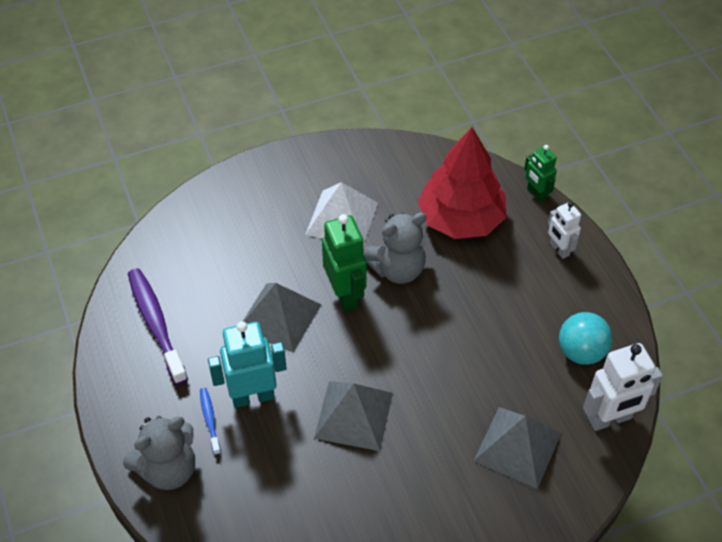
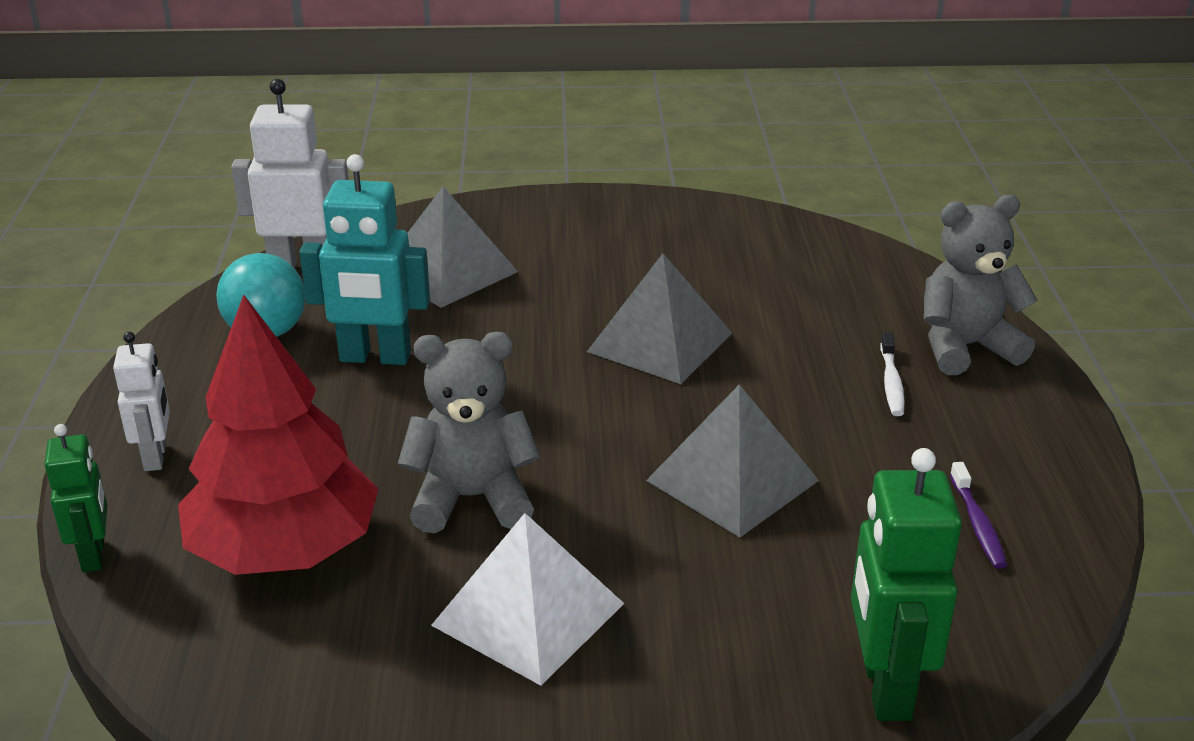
camera: 160 degrees left, 20 degrees down
(156, 323) = (977, 524): purple toothbrush -> purple toothbrush, size x0.49
(210, 419) = (891, 382): blue toothbrush -> white toothbrush
(253, 396) = (813, 393): turquoise robot -> turquoise robot (375, 357)
(345, 294) = (593, 484): green robot -> green robot (885, 687)

